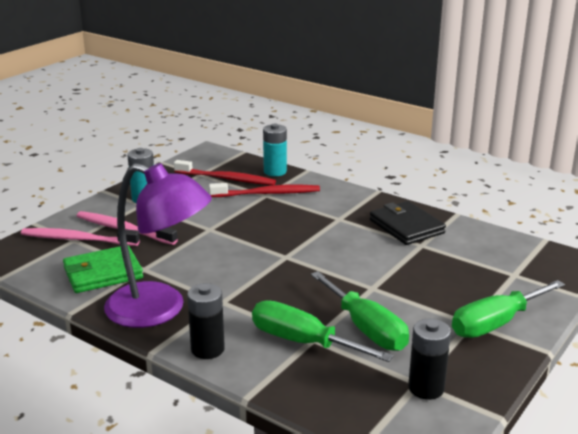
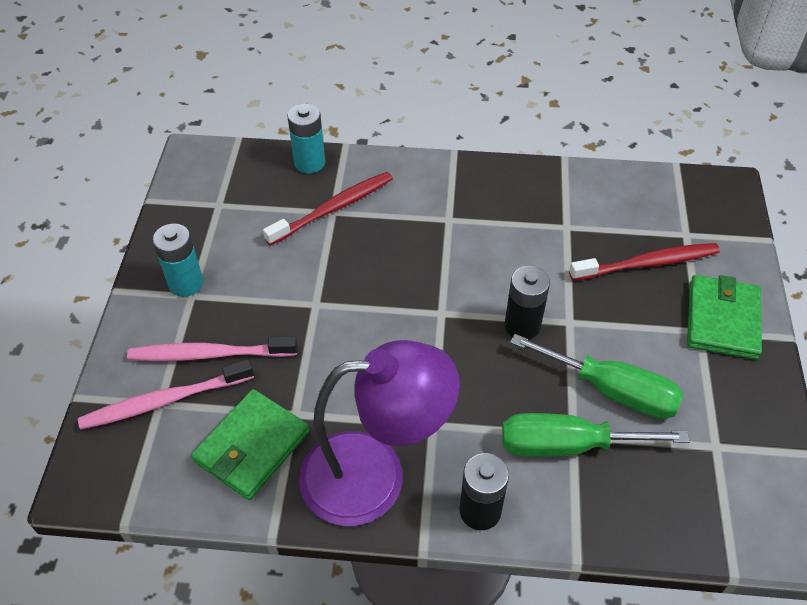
camera: 30 degrees left, 25 degrees up
(227, 179) = (261, 200): red toothbrush -> red toothbrush (647, 263)
(406, 226) = (530, 202): black wallet -> none
(426, 388) = (729, 450): black battery -> black battery (522, 326)
(495, 323) = (722, 320): green screwdriver -> green wallet

